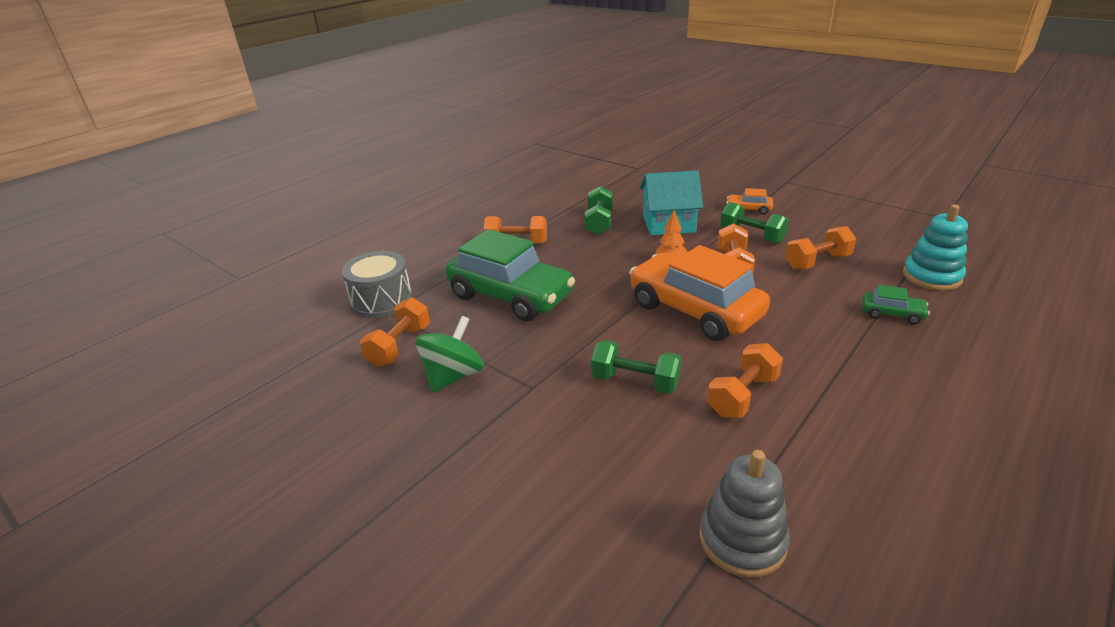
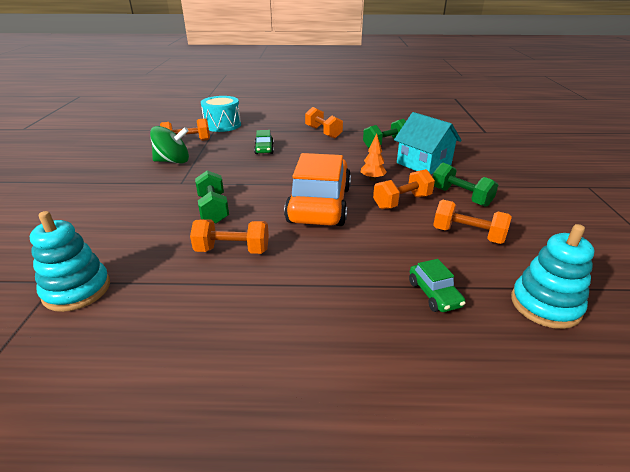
camera: 50 degrees right, 0 degrees up
(381, 300) = (222, 125): grey drum -> turquoise drum
(510, 296) = (264, 149): green car -> green car, size x0.42
(742, 540) = (77, 290): grey stacking toy -> turquoise stacking toy
(748, 209) = (503, 184): orange car -> none
(751, 236) = (460, 197): green dumbbell -> green dumbbell turned 45 degrees counterclockwise

